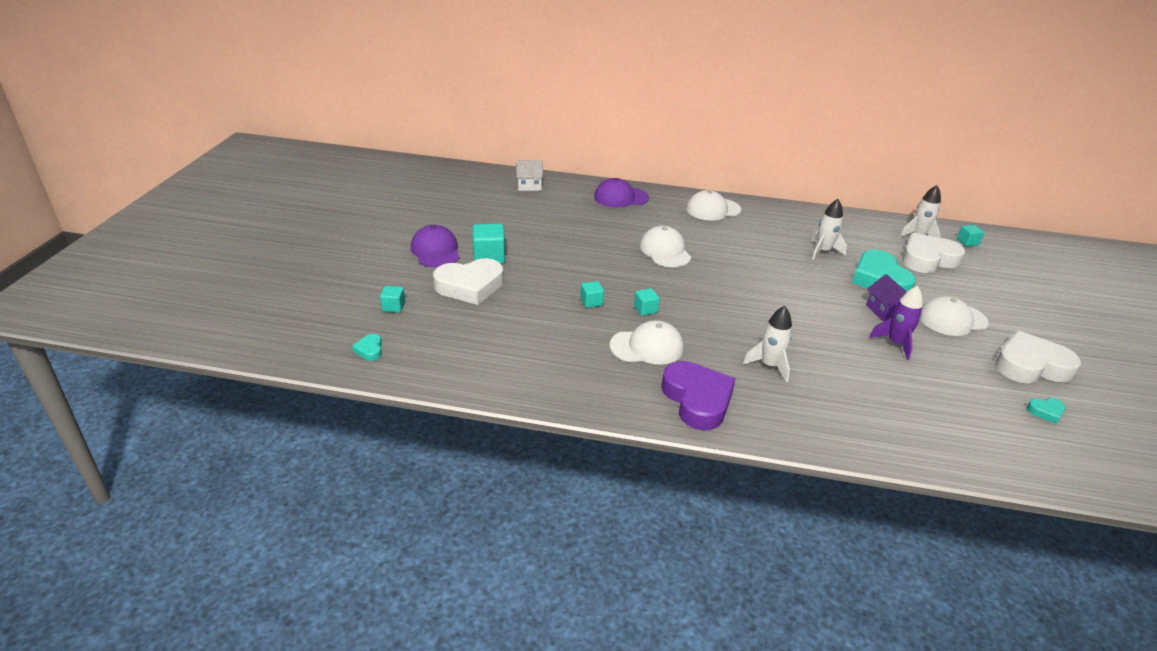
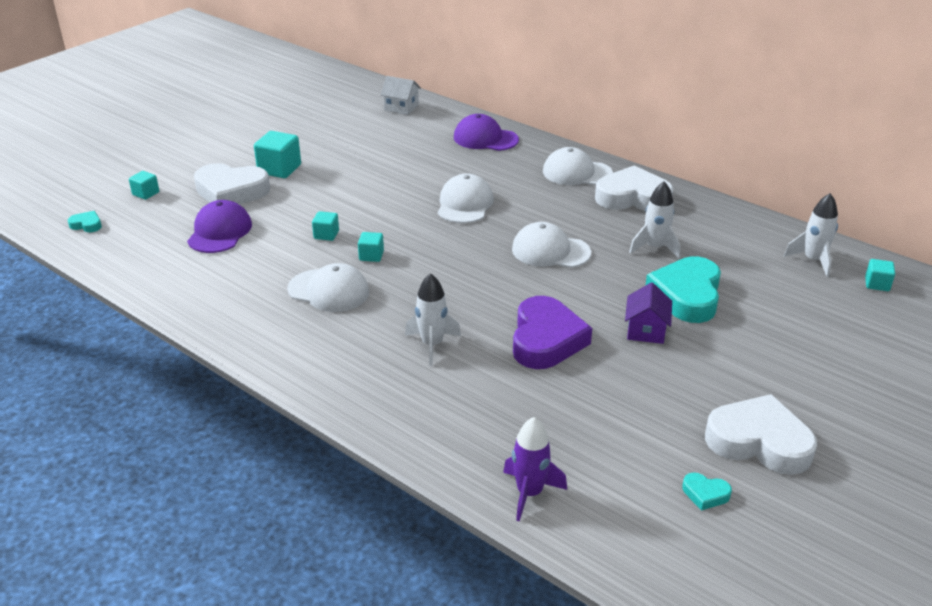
camera: 30 degrees right, 0 degrees up
(369, 350) = (87, 225): turquoise heart -> turquoise heart turned 90 degrees clockwise
(435, 251) = (238, 152): purple cap -> purple cap (220, 232)
(697, 400) = (317, 352): purple heart -> purple heart (546, 340)
(895, 344) = (610, 367): purple rocket -> purple rocket (529, 493)
(927, 259) = (787, 289): white heart -> white heart (633, 197)
(952, 319) = (723, 363): white cap -> white cap (550, 251)

